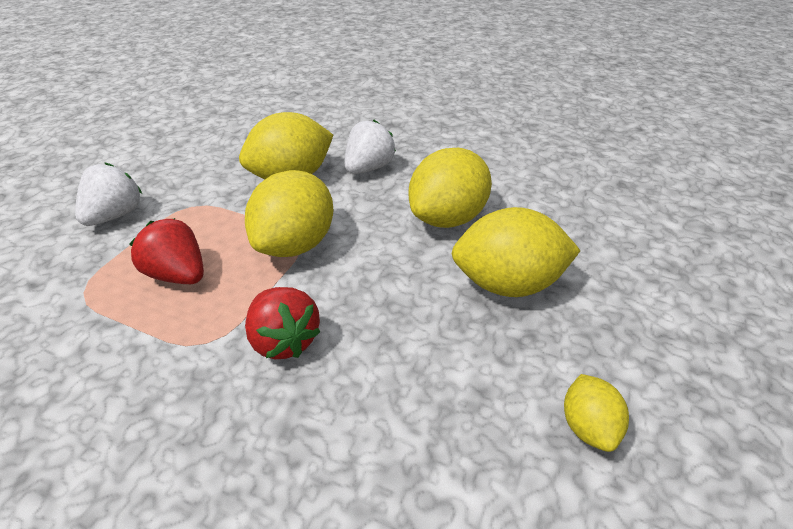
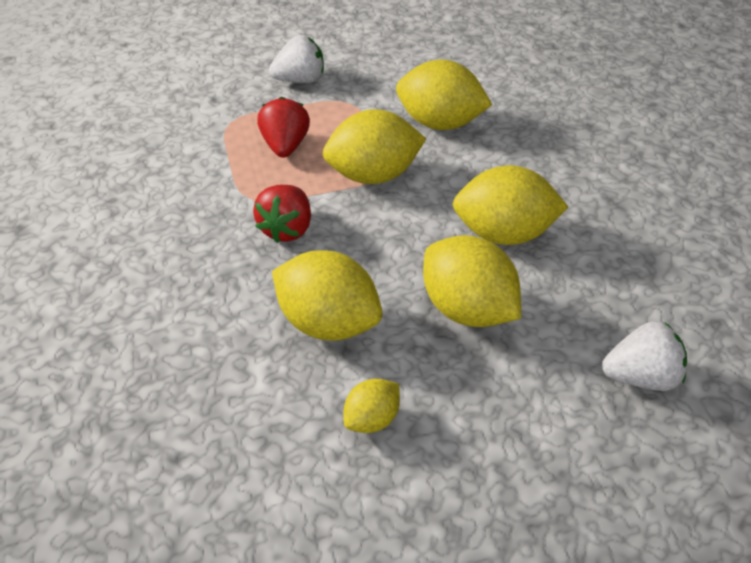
camera: 50 degrees right, 5 degrees up
(368, 168) = (507, 153): white strawberry -> white strawberry (640, 376)
(438, 384) = (328, 323): none -> yellow lemon

